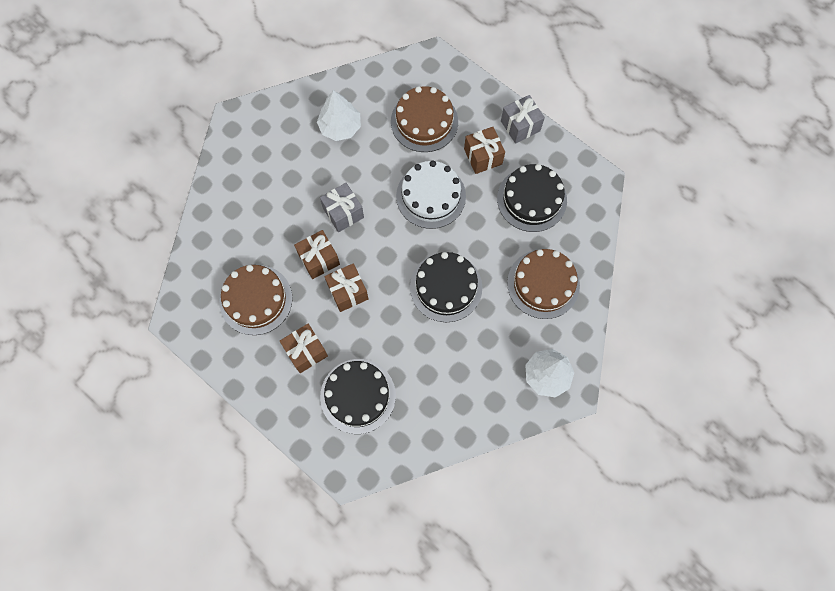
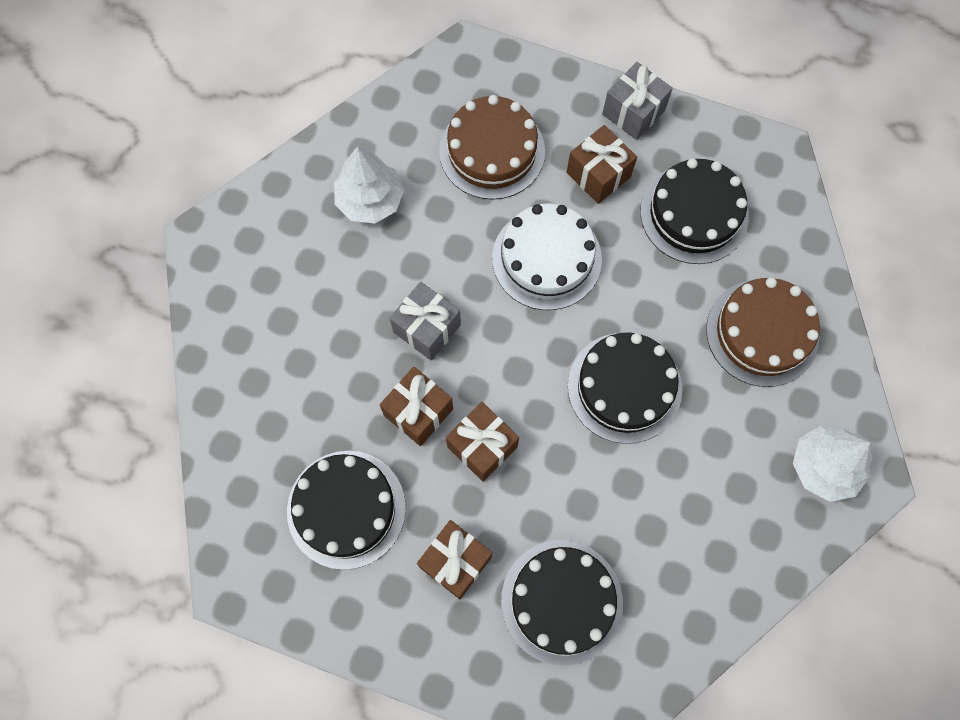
camera: 20 degrees left, 0 degrees up
(256, 299) = (346, 509): brown cake -> black cake

